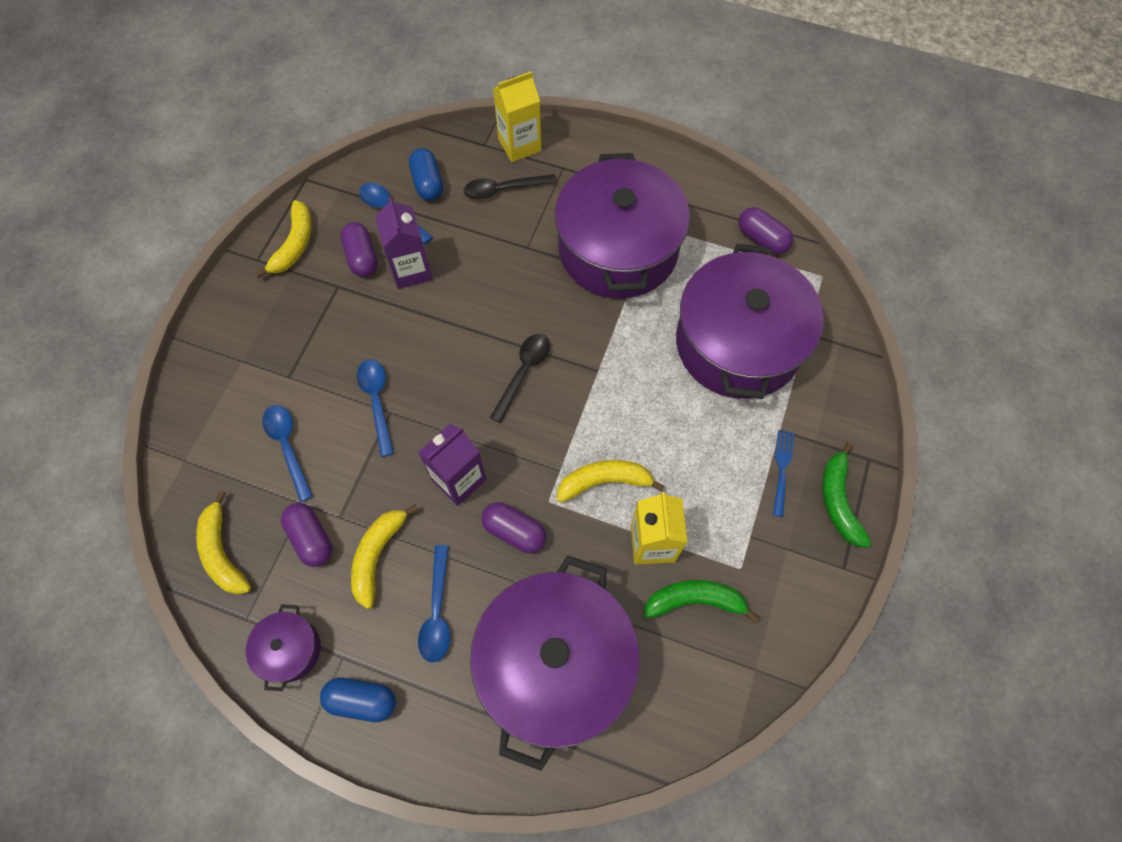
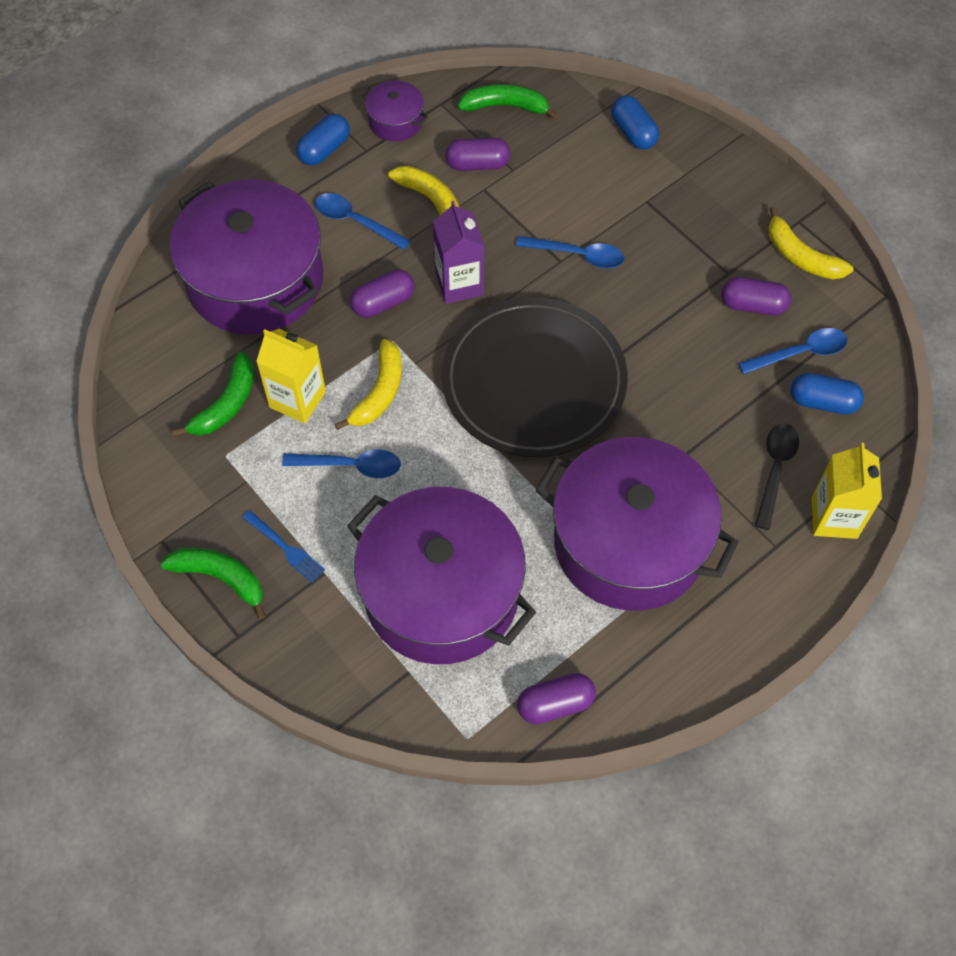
camera: 120 degrees right, 5 degrees down
(209, 423) = (633, 132): none -> blue capsule
(223, 552) = (506, 106): yellow banana -> green banana
(288, 446) = (574, 177): blue spoon -> blue spoon (351, 466)
(411, 270) = (712, 340): purple carton -> none
(523, 372) = (533, 382): black spoon -> black plate

